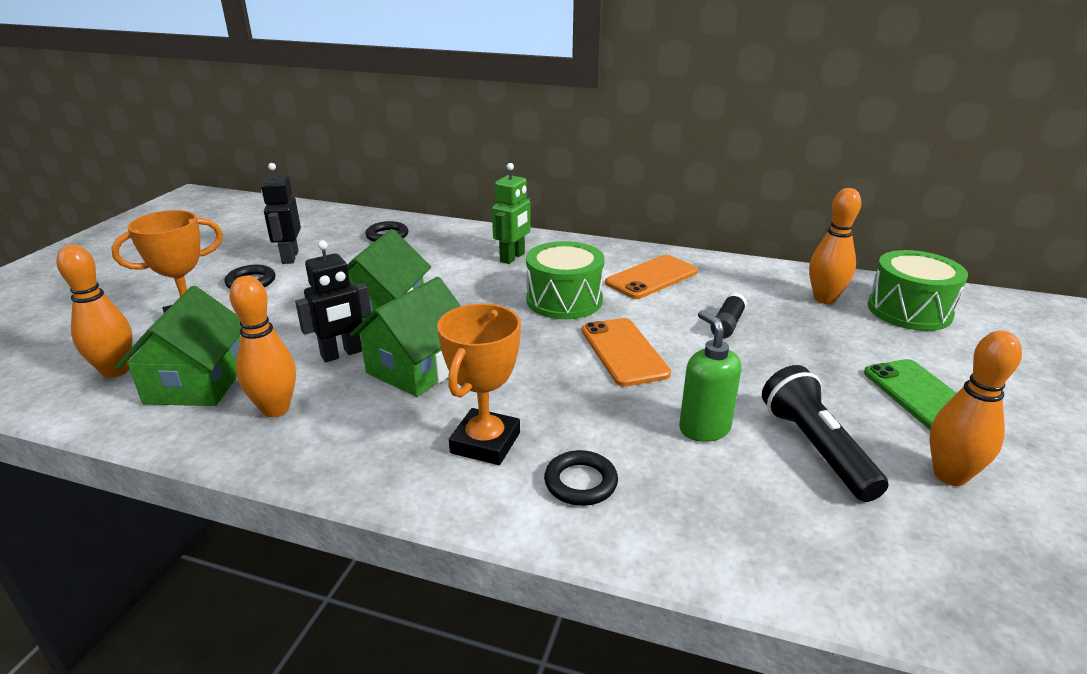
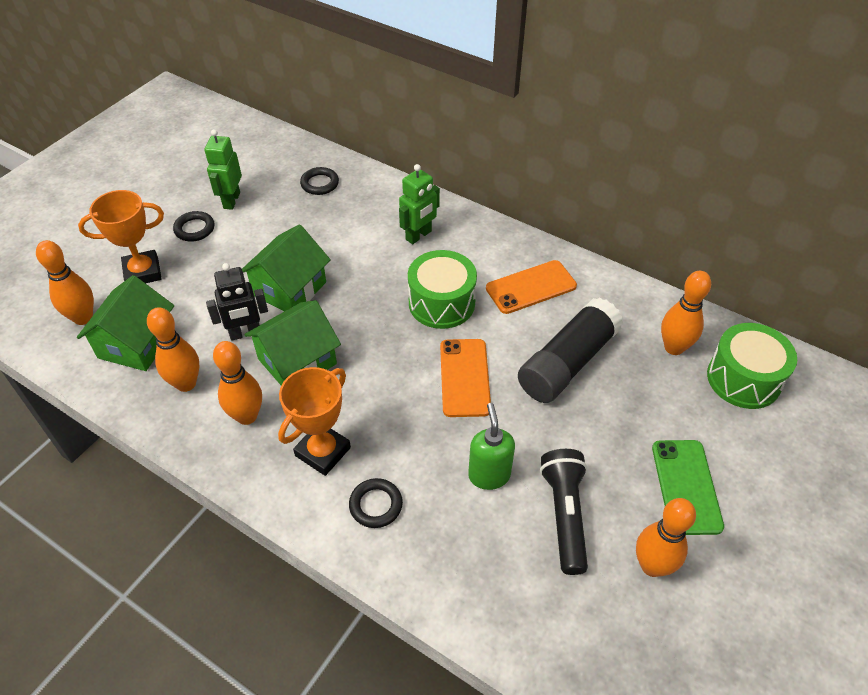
camera: 15 degrees right, 20 degrees up
(289, 257) = (231, 200): black robot -> green robot
(369, 426) = (247, 416): none -> orange bowling pin
(727, 324) = (567, 362): black glue stick -> black glue stick, size x2.24

